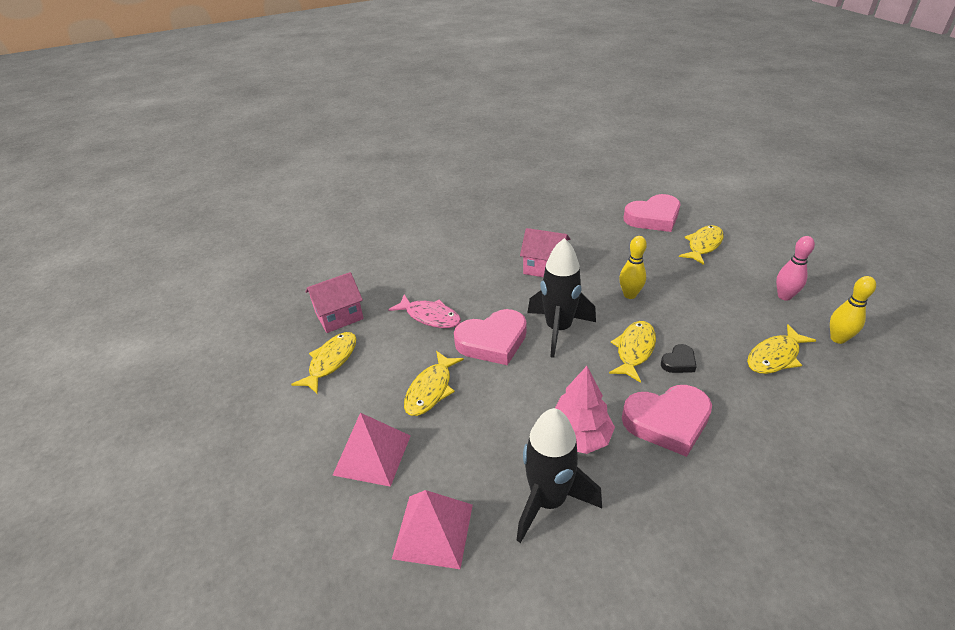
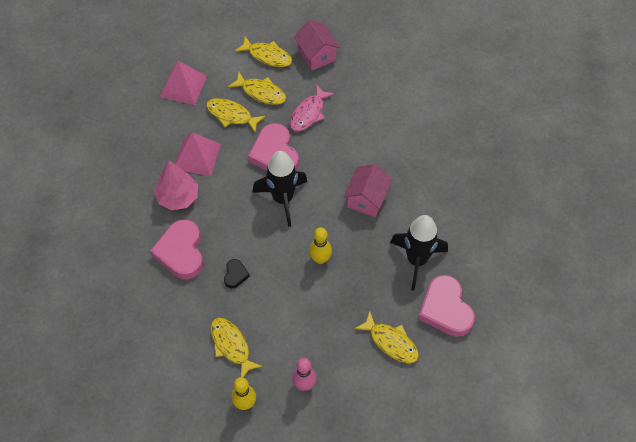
camera: 90 degrees right, 20 degrees up
(433, 530) = (127, 118): pink pyramid -> pink pyramid (197, 156)
(548, 500) = (135, 174): black rocket -> black rocket (417, 260)
(634, 350) = (252, 247): yellow fish -> yellow fish (261, 92)
(678, 362) = (235, 275): black heart -> black heart turned 135 degrees counterclockwise

